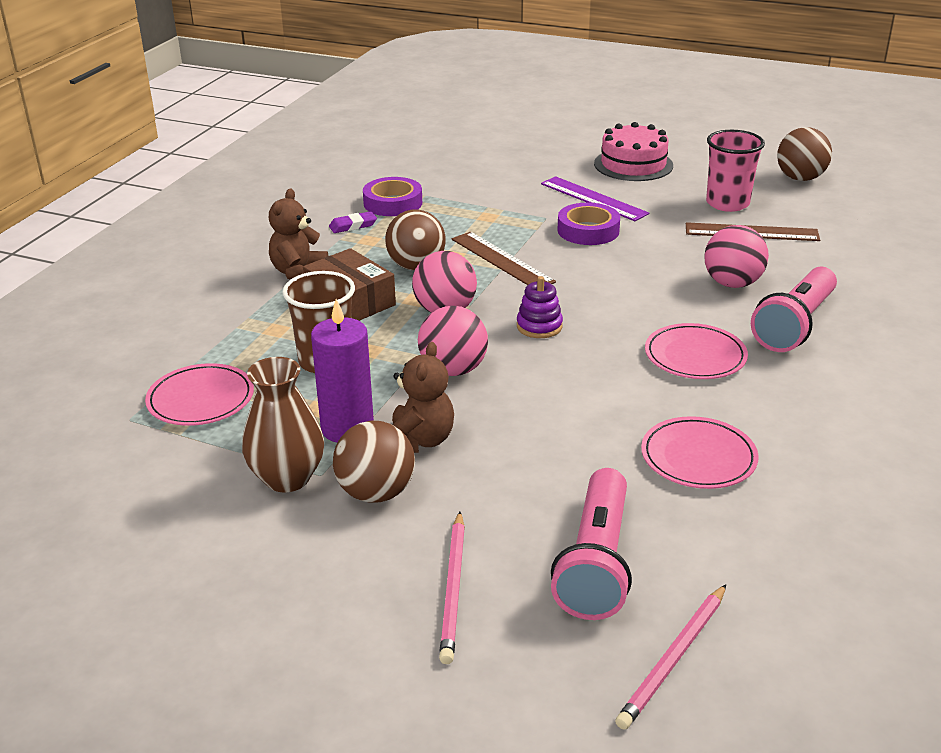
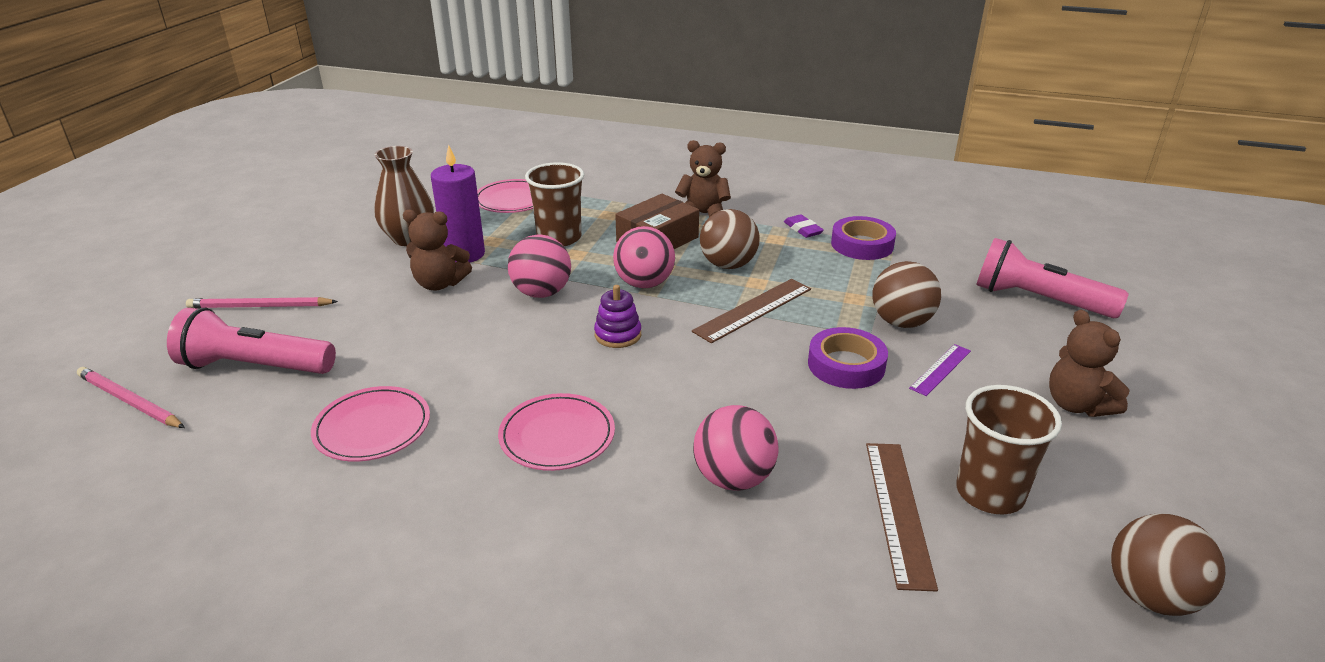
camera: 85 degrees right, 0 degrees up
(376, 493) = (380, 271): brown ball -> brown ball (901, 322)
(593, 199) = (940, 369): purple ruler -> purple ruler, size x0.61
(633, 164) = (1077, 405): pink cake -> brown teddy bear
(727, 203) = (990, 493): pink cup -> brown cup
(795, 325) = (628, 528): pink flashlight -> pink flashlight (1039, 300)

